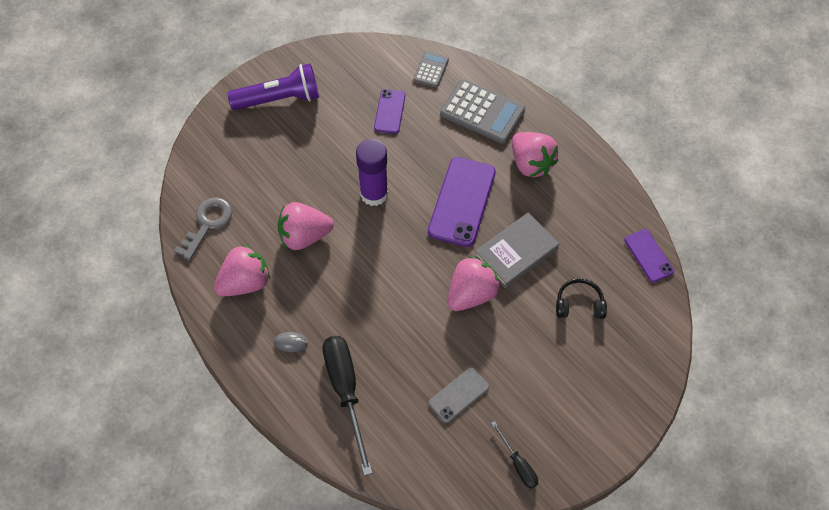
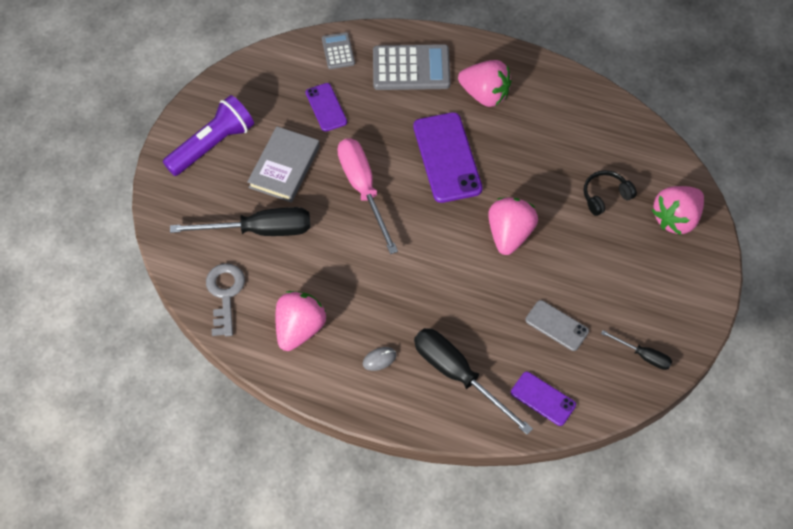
camera: 30 degrees left, 0 degrees up
(269, 186) = (259, 230): none -> black screwdriver
(304, 236) = (325, 259): pink strawberry -> pink strawberry (676, 218)
(374, 194) = (363, 189): purple glue stick -> pink screwdriver
(458, 395) = (556, 325): grey phone -> grey phone turned 75 degrees counterclockwise
(516, 252) = (524, 179): grey book -> grey book (284, 167)
(648, 255) = (635, 126): purple phone -> purple phone (543, 399)

